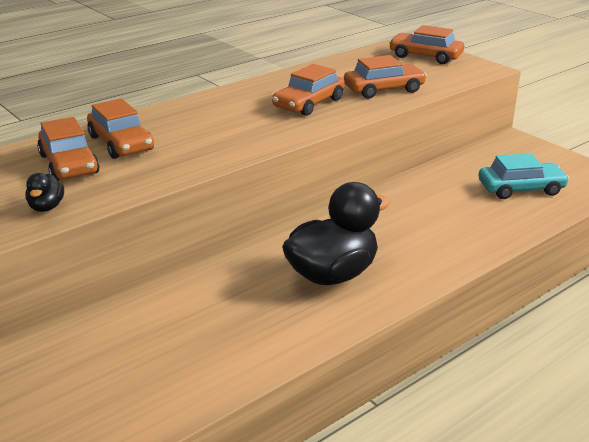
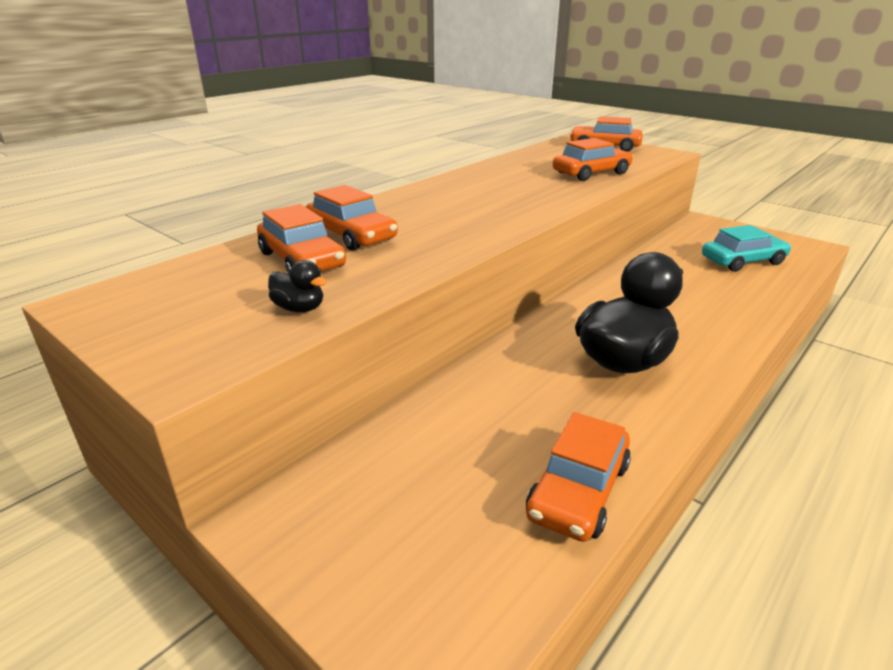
camera: 10 degrees left, 0 degrees up
(46, 207) = (299, 308): black duck -> black duck turned 45 degrees counterclockwise
(309, 103) = (527, 188): orange car -> orange car (578, 490)

